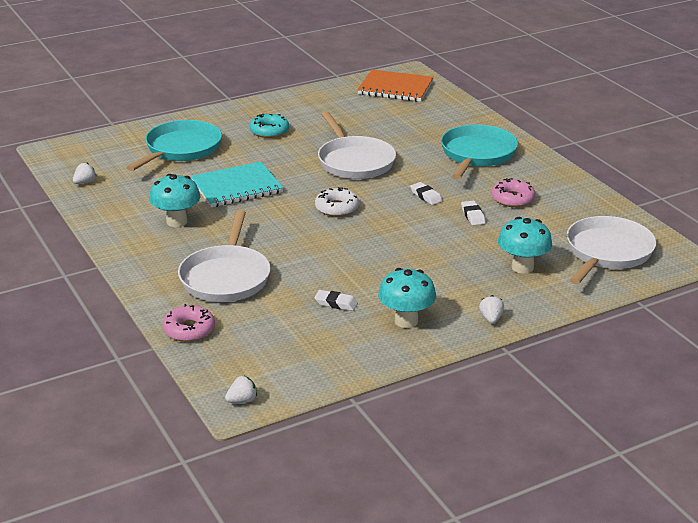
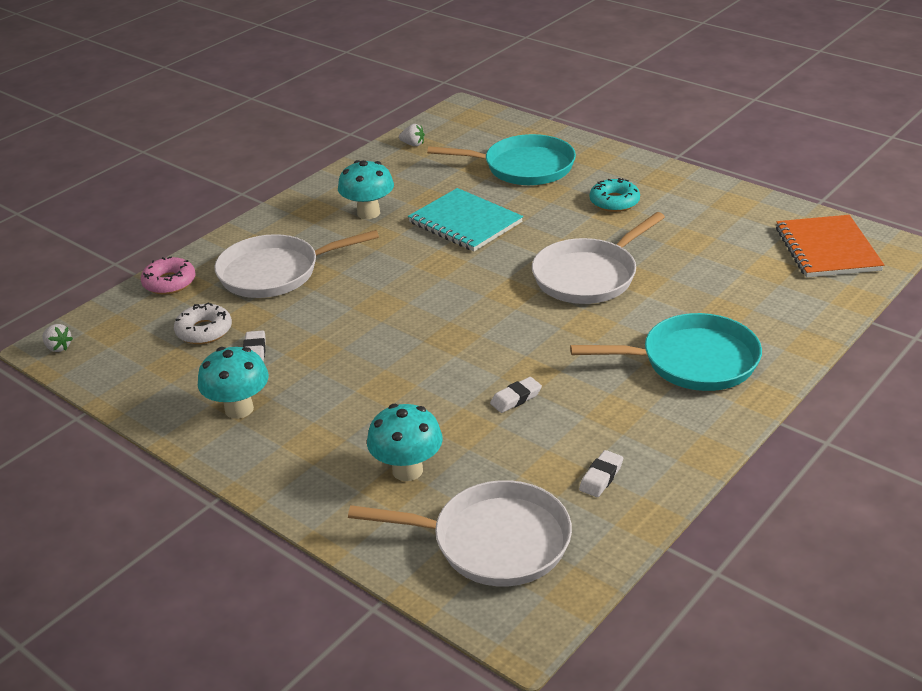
camera: 70 degrees right, 5 degrees up
(337, 208) = (463, 296): white donut -> white donut (204, 331)
(426, 196) = (540, 350): white eraser -> white eraser (601, 477)
(491, 319) = (270, 472): white strawberry -> none
(512, 199) = (587, 421): pink donut -> none

